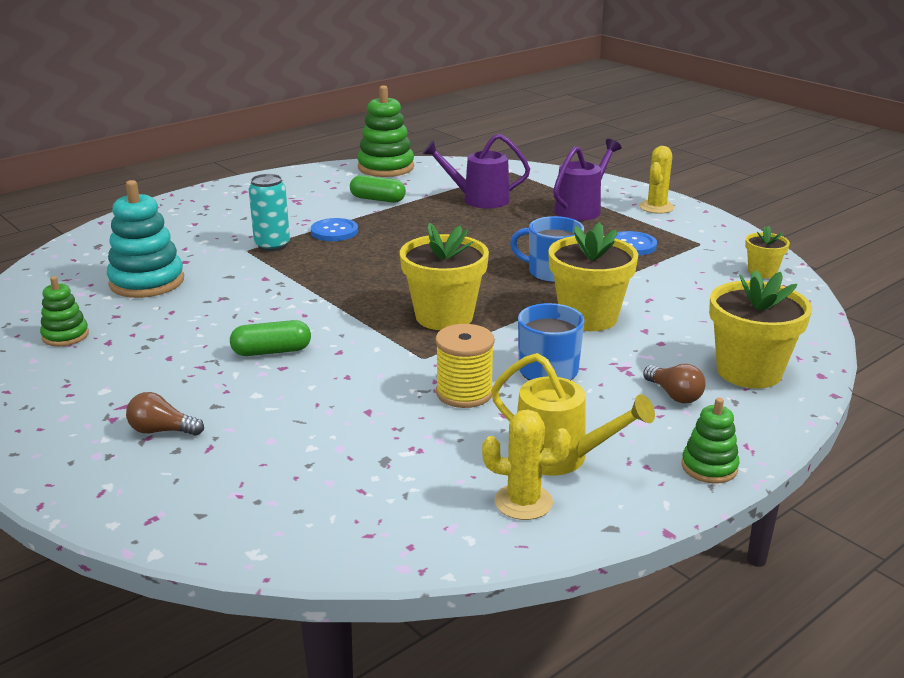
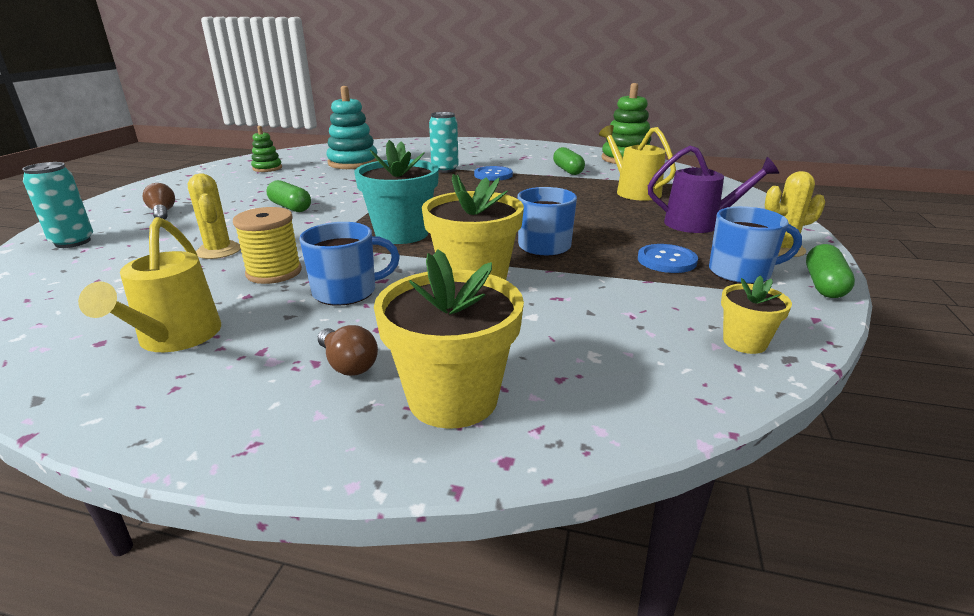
camera: 55 degrees right, 0 degrees up
(195, 501) = (73, 242): none -> turquoise can
(444, 317) = (402, 234): yellow flower pot -> turquoise flower pot
(479, 199) = (633, 191): purple watering can -> yellow watering can
(523, 502) = (84, 343): yellow cactus -> yellow cactus (218, 251)
(674, 395) = (348, 364): brown light bulb -> brown light bulb turned 60 degrees counterclockwise
(676, 234) = (741, 272): none -> blue mug
(709, 467) = (185, 428): green stacking toy -> none
(718, 222) = (824, 285): none -> green capsule

